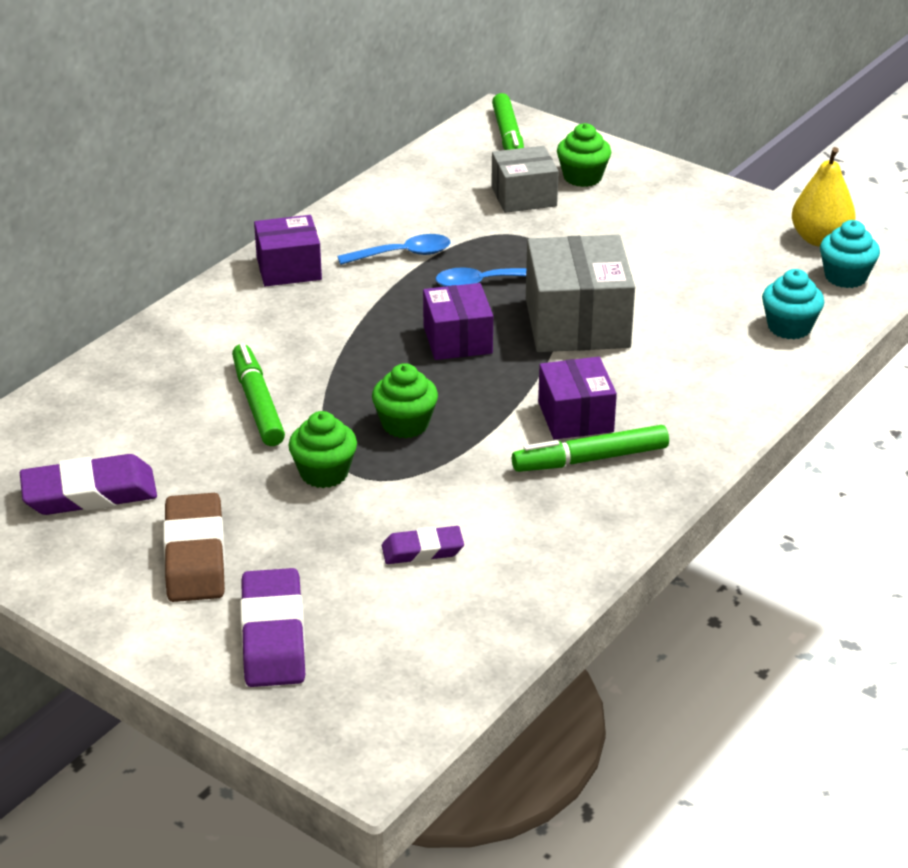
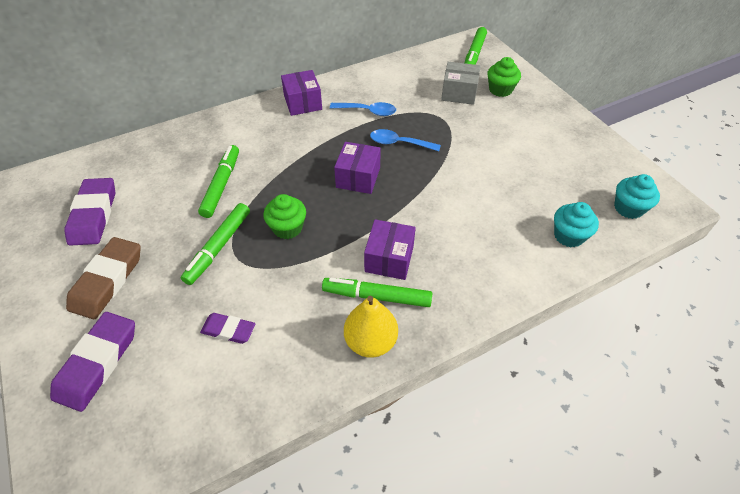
camera: 25 degrees right, 15 degrees up
(89, 493) = (94, 215): purple eraser -> purple eraser turned 75 degrees clockwise
(289, 268) = (303, 103): purple box -> purple box turned 60 degrees clockwise
(324, 473) = (218, 247): green cupcake -> green marker
(577, 323) = (435, 188): grey box -> none
(820, 239) = (625, 174): yellow pear -> yellow pear (370, 341)

